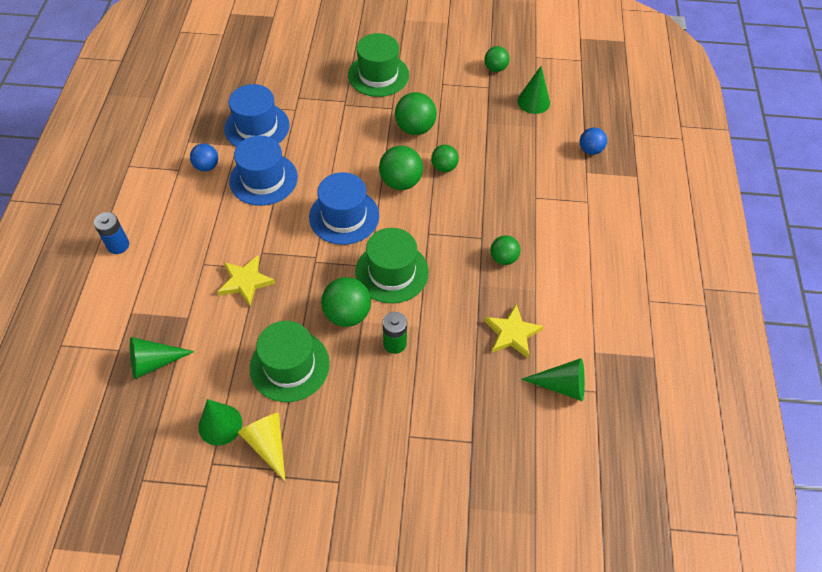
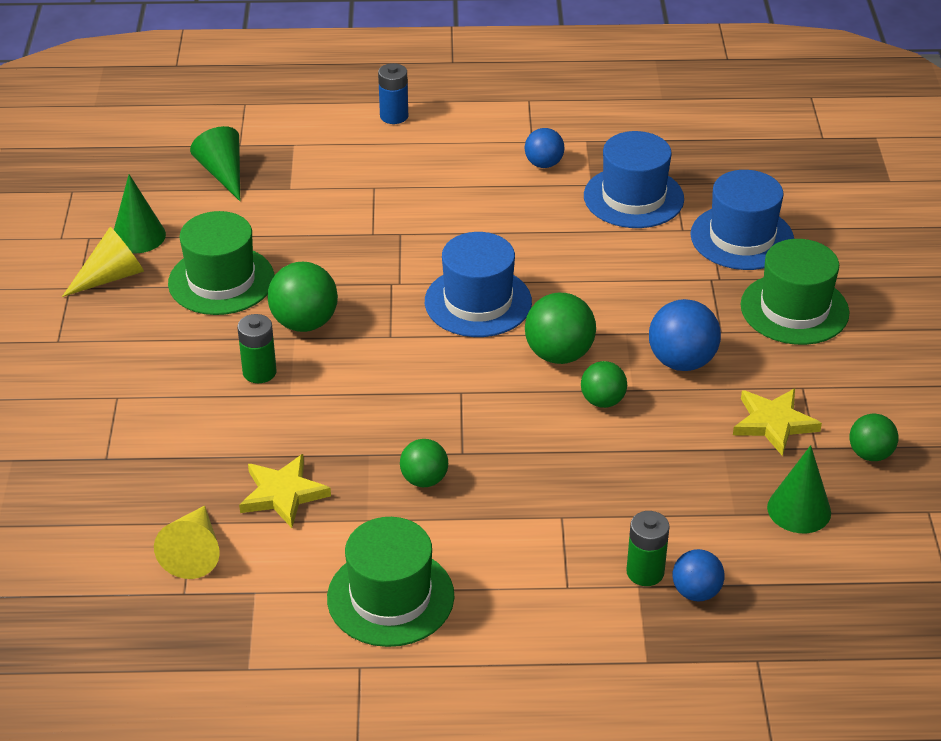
camera: 85 degrees right, 15 degrees down
(245, 281) = (349, 226): yellow star -> yellow star (774, 423)
(263, 179) = (532, 217): blue hat -> blue hat (742, 237)
(392, 272) = (382, 359): green hat -> green hat (390, 597)
(415, 128) = (681, 361): green ball -> blue ball
(562, 385) = (194, 552): green cone -> yellow cone
(577, 168) = (645, 572): none -> green battery

